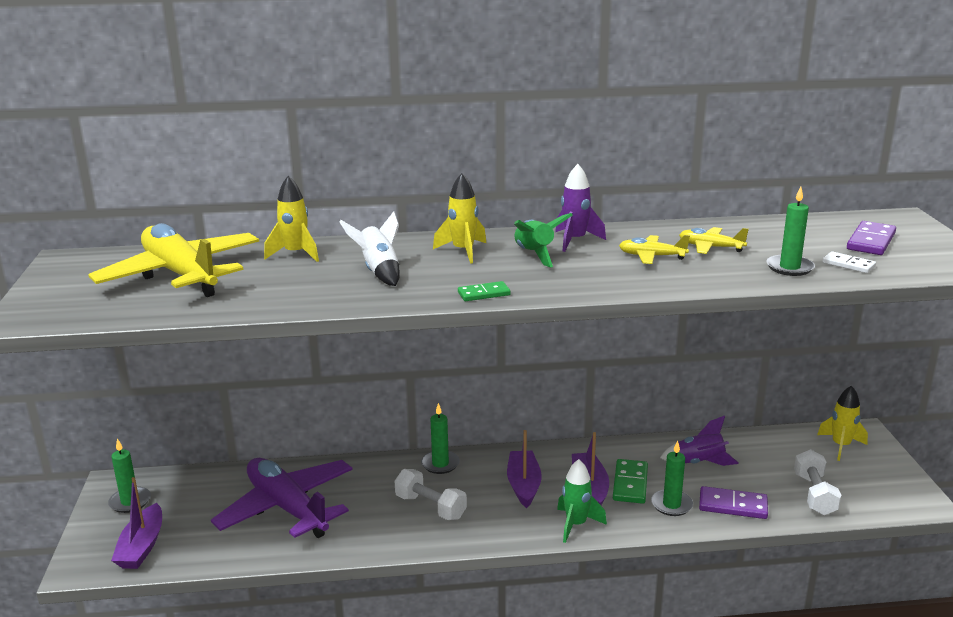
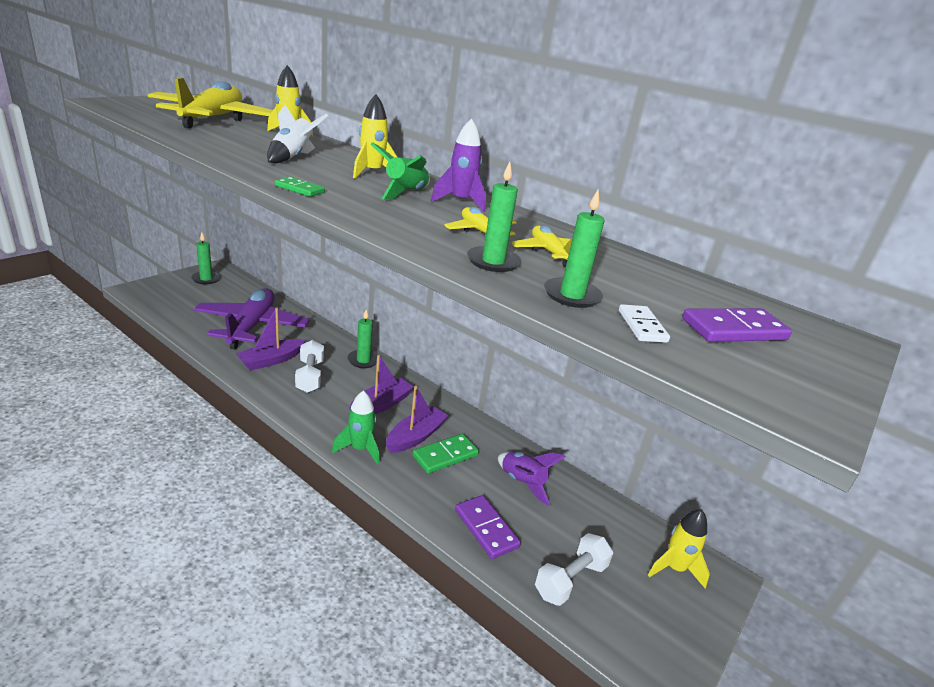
camera: 40 degrees right, 5 degrees up
(142, 547) = (168, 299): purple boat -> purple boat (271, 360)
(671, 505) = (444, 490): green candle -> green candle (493, 262)

